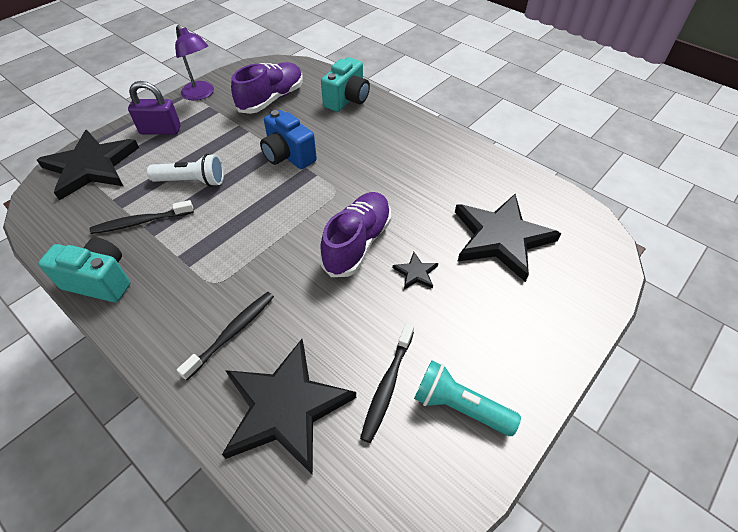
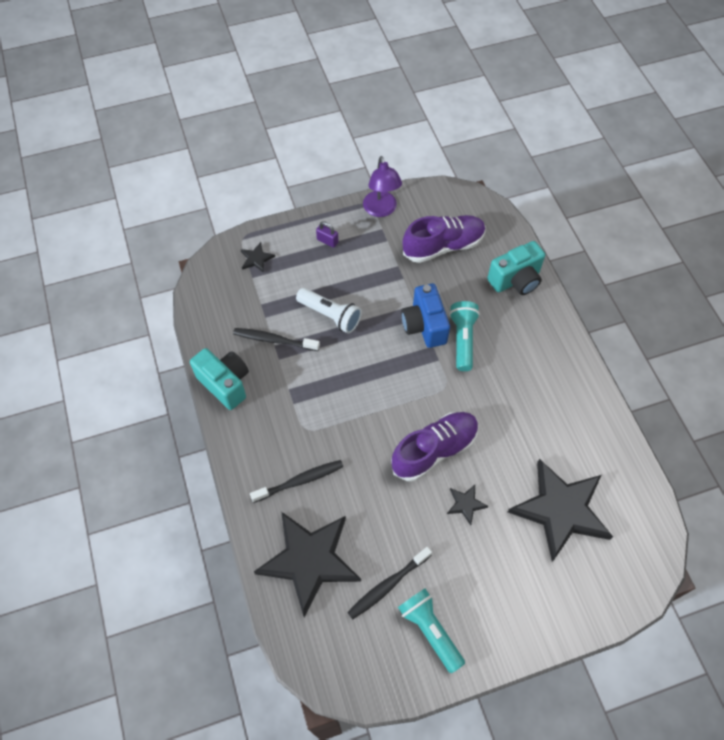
camera: 30 degrees right, 10 degrees up
(91, 166) = (256, 258): black star -> black star, size x0.41
(160, 130) = (327, 241): purple padlock -> purple padlock, size x0.55
(329, 153) = (462, 340): none -> turquoise flashlight

